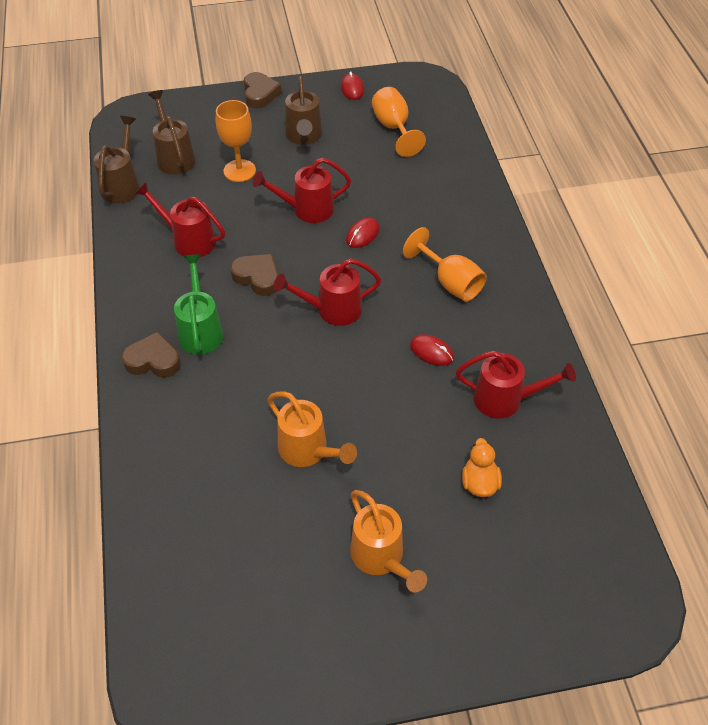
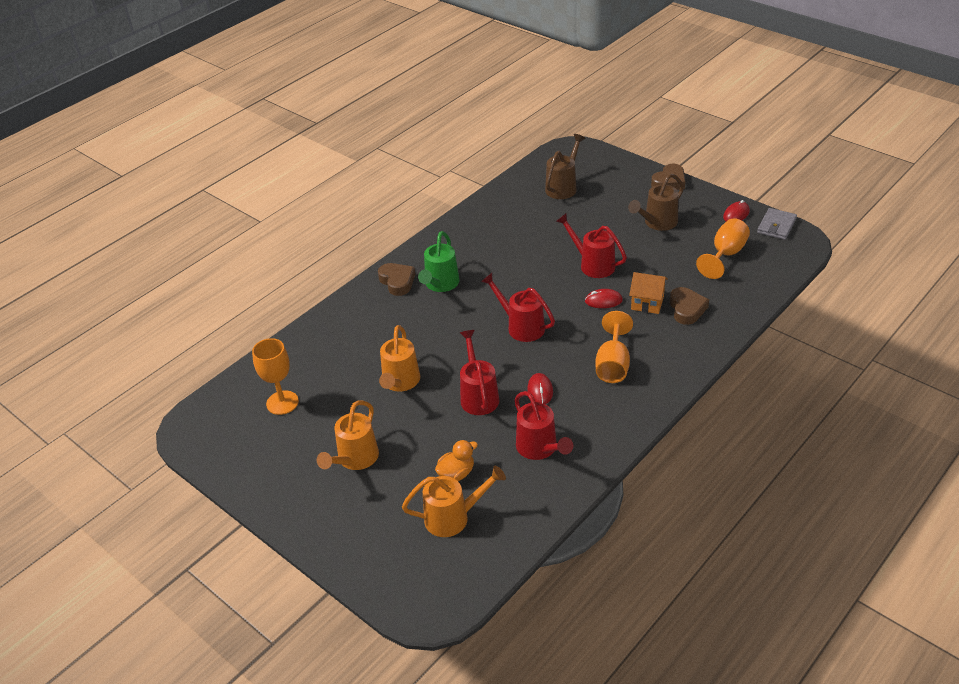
camera: 55 degrees right, 10 degrees down
(122, 185) = (513, 184): brown watering can -> none
(188, 240) = (503, 236): red watering can -> red watering can (478, 395)
(200, 330) = (440, 284): green watering can -> green watering can turned 150 degrees clockwise
(239, 171) = (588, 218): orange goblet -> orange goblet (282, 403)
(257, 277) = (508, 280): brown heart -> brown heart (686, 309)
(394, 79) = (776, 226): none -> grey wallet
(397, 210) = (647, 303): none -> orange house
(534, 521) = (453, 517): none -> orange watering can

